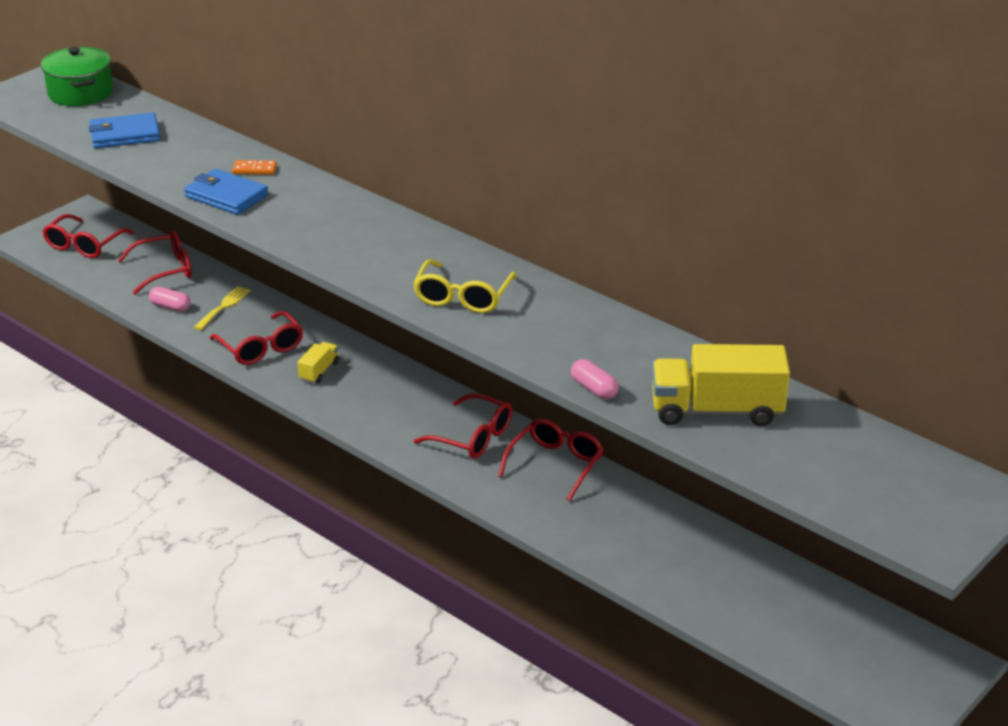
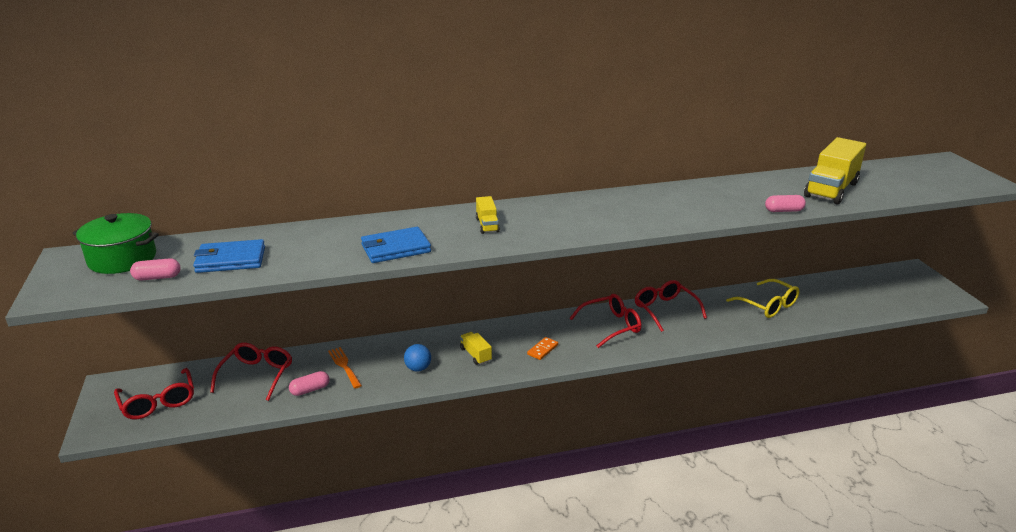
camera: 55 degrees left, 5 degrees down
(65, 121) = (157, 277): none -> pink capsule
(125, 135) = (230, 260): blue wallet -> blue wallet turned 60 degrees clockwise
(223, 306) = (344, 366): yellow fork -> orange fork
(254, 169) = (373, 229): orange domino -> orange domino (542, 350)
(261, 348) = (418, 368): red glasses -> blue ball
(330, 221) = (487, 225): none -> yellow truck
(462, 297) = (639, 214): yellow glasses -> yellow glasses (768, 305)

